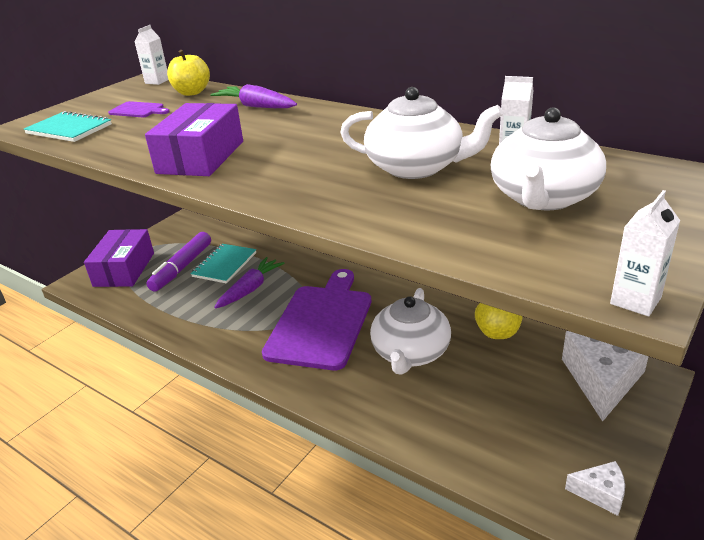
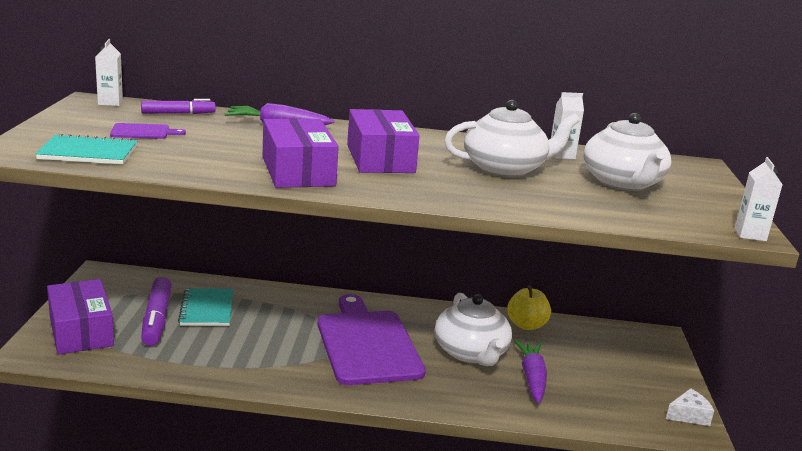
camera: 35 degrees left, 10 degrees down
(192, 92) = (178, 113): yellow apple -> purple marker
(251, 289) = (262, 327): purple carrot -> purple carrot (532, 377)
(298, 147) = (380, 159): none -> purple box
(602, 380) = (629, 344): white cheese -> none

